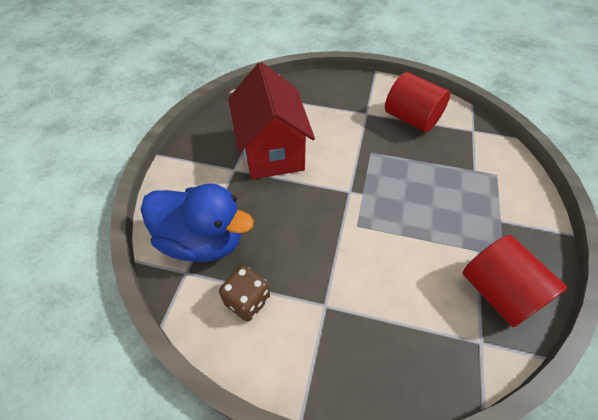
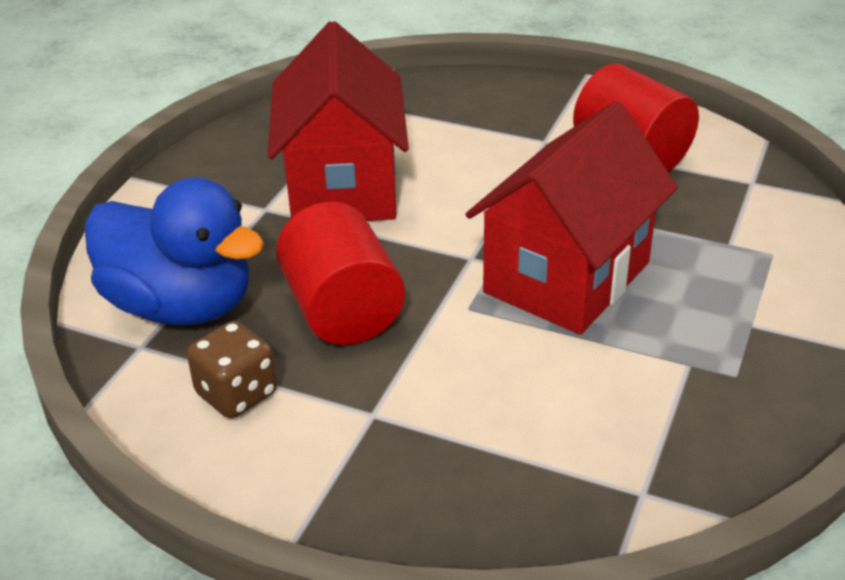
camera: 10 degrees right, 15 degrees down
(402, 200) = (567, 277): none -> red house
(498, 292) = (702, 427): red cylinder -> red cylinder (342, 311)

